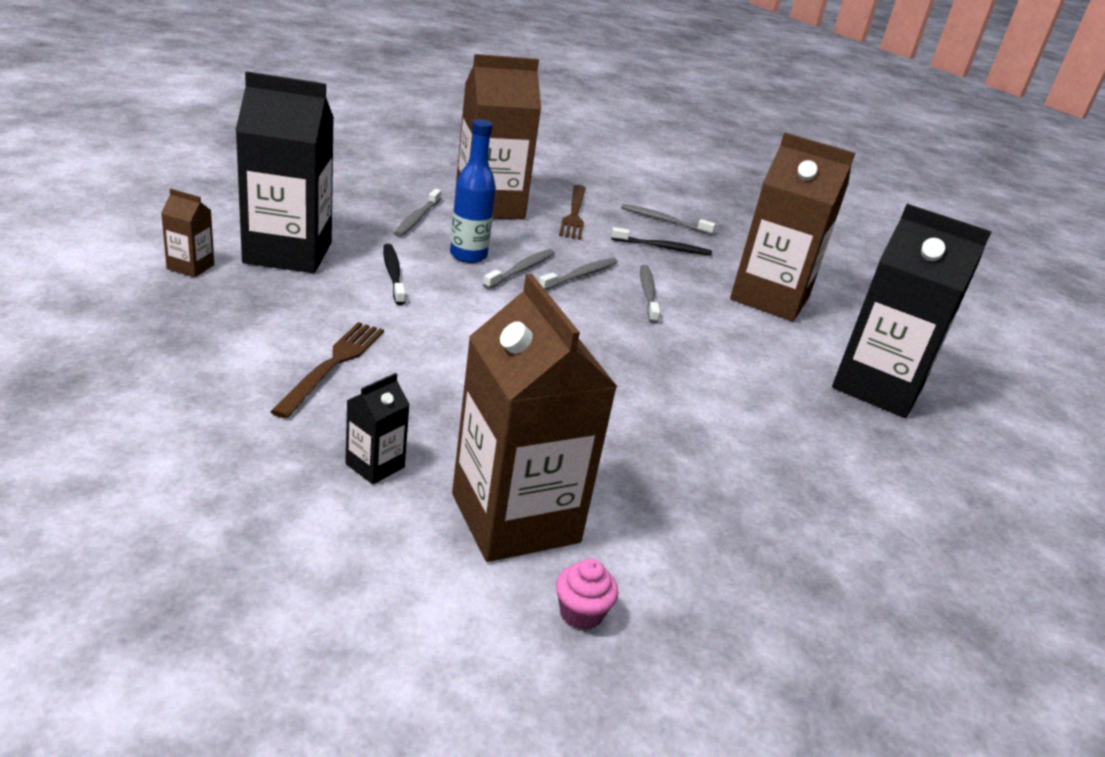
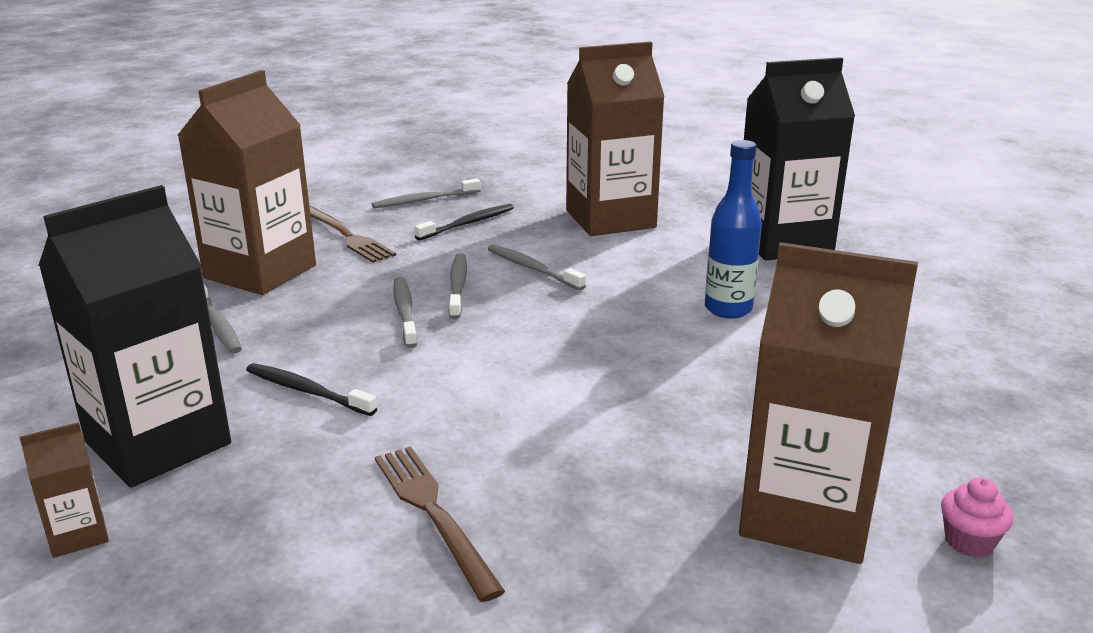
camera: 40 degrees left, 5 degrees down
(375, 465) = (647, 567): black carton -> none
(468, 255) = (336, 329): blue bottle -> blue bottle (728, 309)

